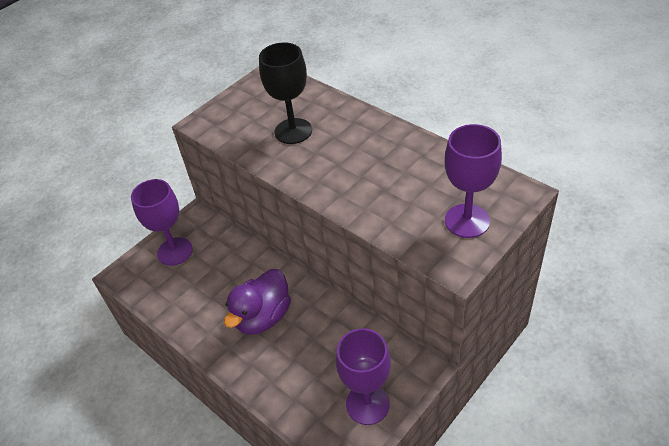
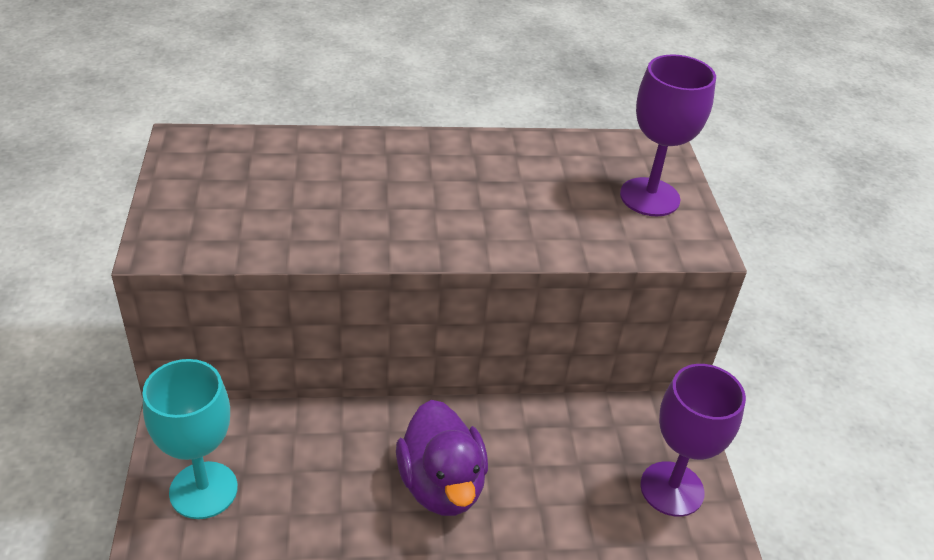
camera: 55 degrees left, 5 degrees down
(175, 251) = (203, 490): purple goblet -> turquoise goblet
(293, 131) = (323, 196): black goblet -> none

